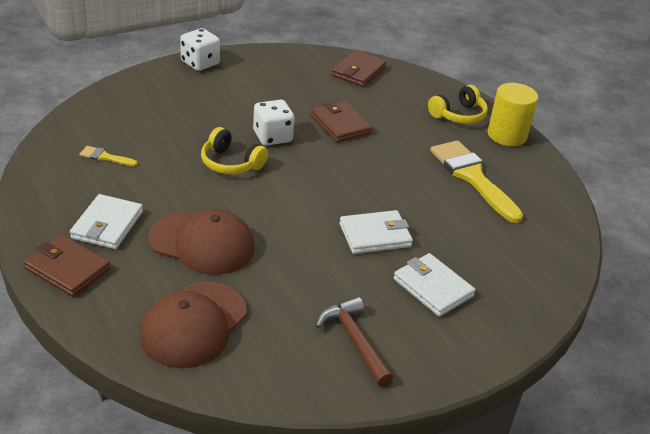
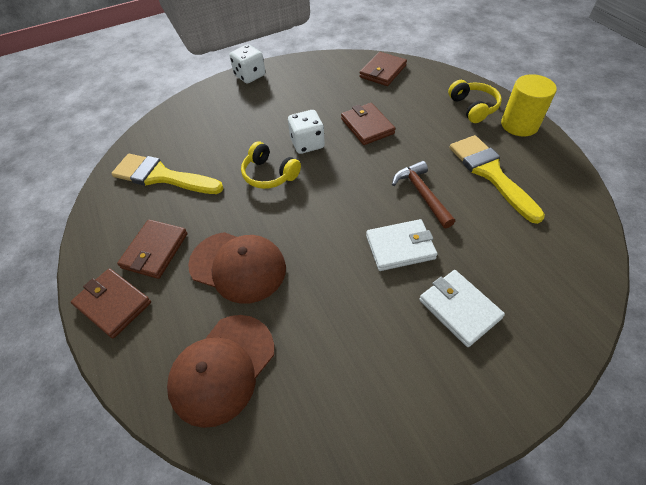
camera: 10 degrees right, 15 degrees up
(105, 157) = (162, 176): yellow brush -> yellow brush, size x2.28
(107, 225) = (155, 250): white wallet -> brown wallet
(354, 341) = (381, 384): brown hammer -> brown hammer (422, 194)
(458, 115) = (473, 107): yellow headphones -> yellow headphones turned 75 degrees counterclockwise

